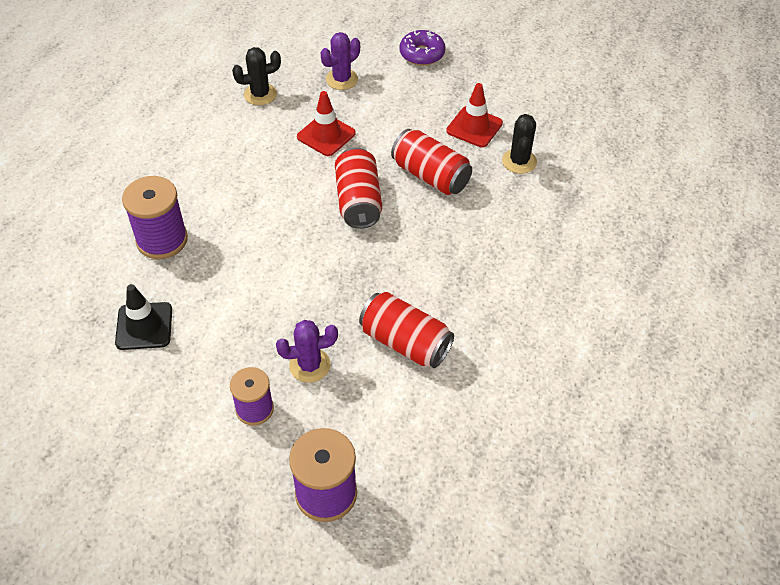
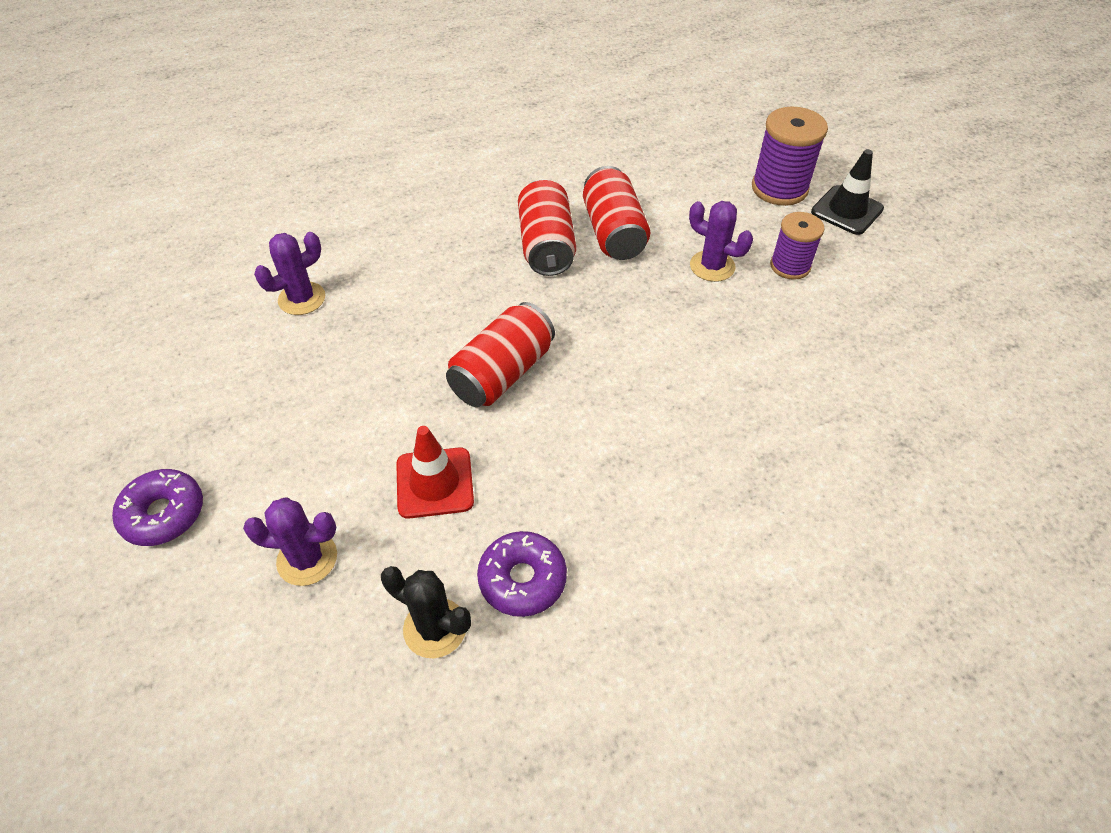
camera: 135 degrees left, 0 degrees up
(144, 326) = (848, 398): black traffic cone -> black traffic cone (847, 210)
(162, 240) = (761, 486): purple spool -> none
(242, 130) = (522, 579): none -> purple donut
(430, 176) = (399, 346): red can -> red can (546, 246)
(474, 127) = (278, 364): red traffic cone -> none
(519, 161) = (302, 299): black cactus -> purple cactus

